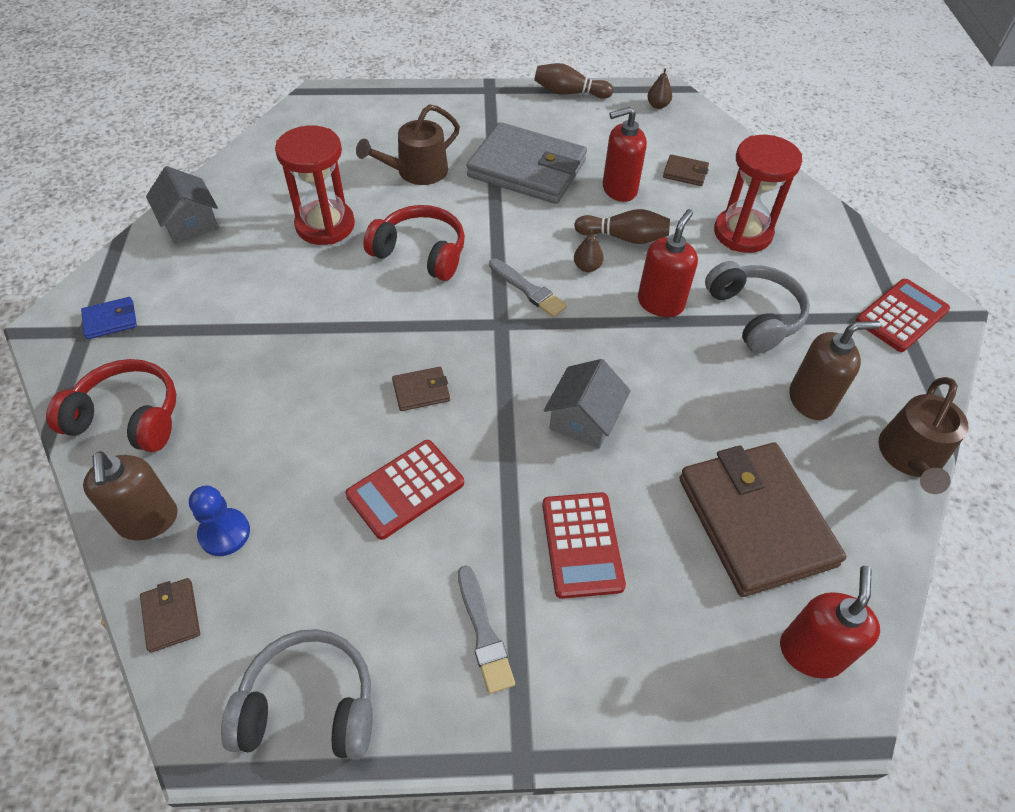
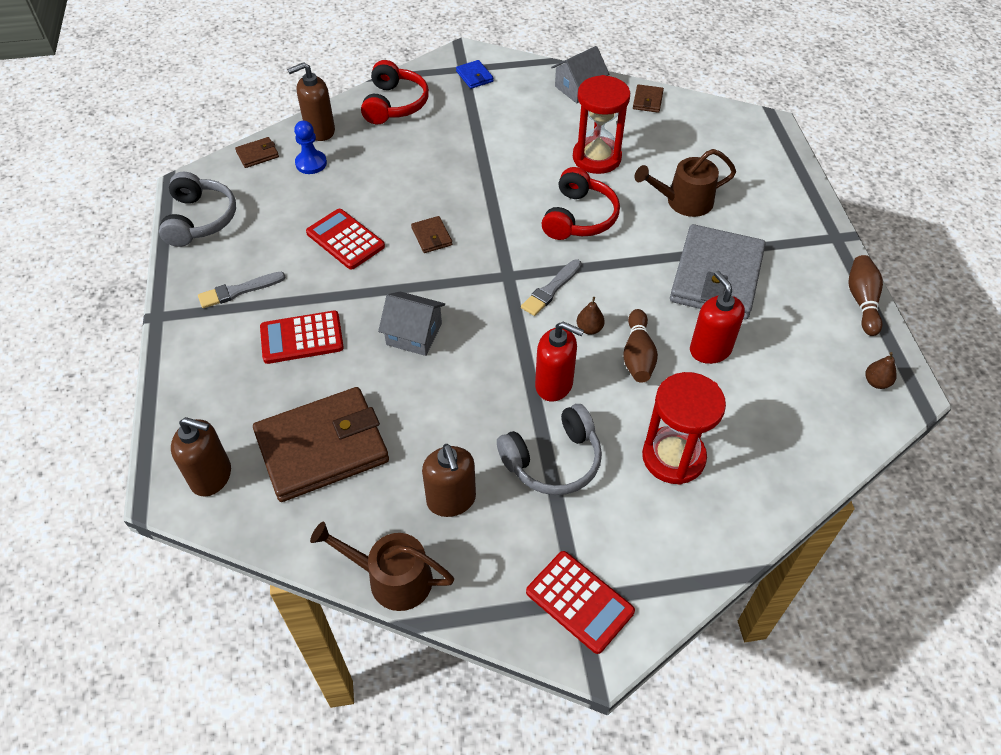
camera: 85 degrees right, 0 degrees up
(417, 172) = (684, 201): brown watering can -> brown watering can turned 60 degrees counterclockwise
(685, 173) = (759, 407): brown wallet -> brown wallet (647, 101)
(811, 652) = (211, 476): red soap dispenser -> brown soap dispenser

